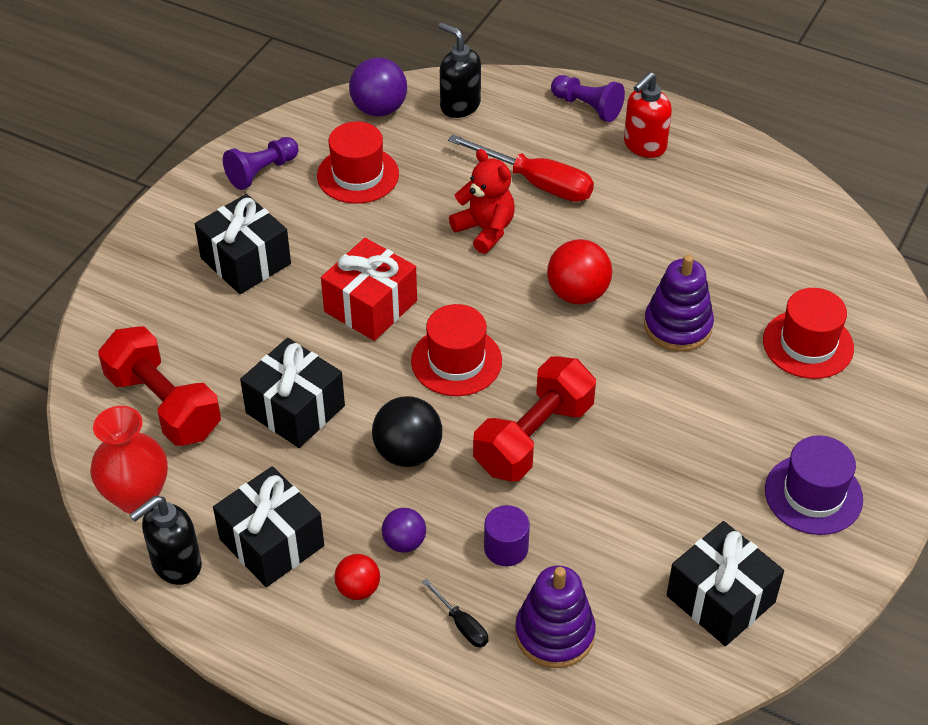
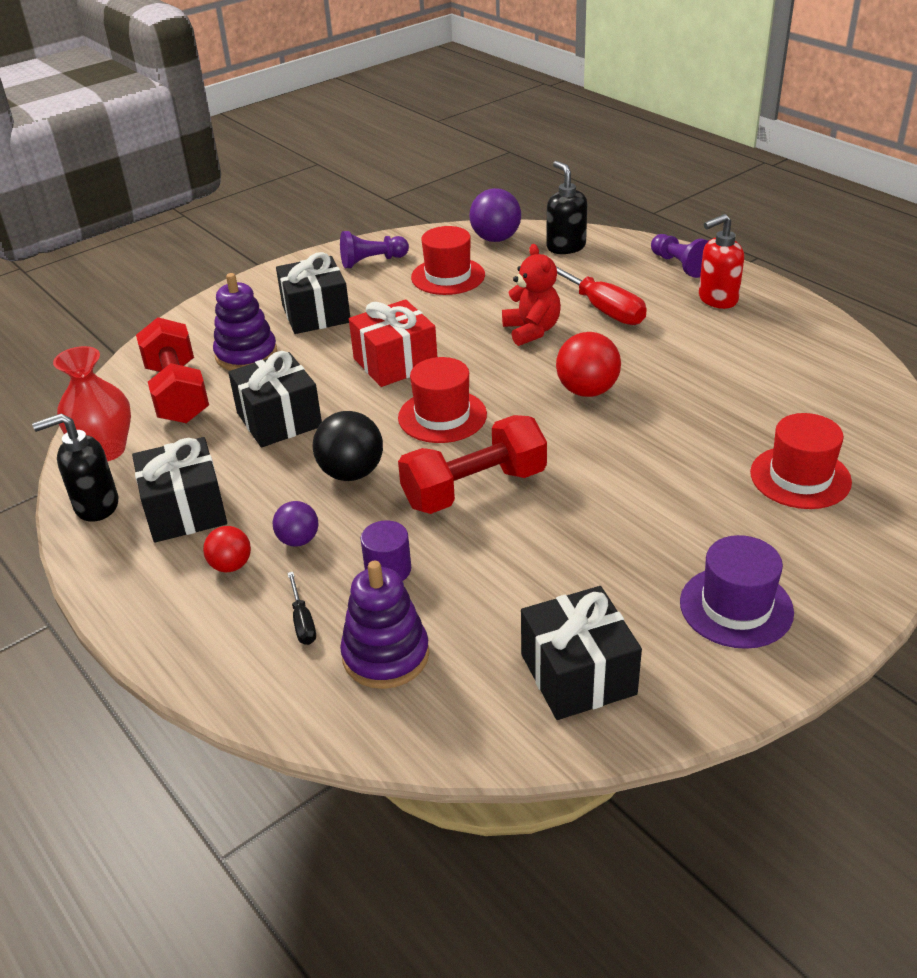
camera: 25 degrees right, 10 degrees down
(677, 326) = (670, 434): purple stacking toy -> purple stacking toy (246, 355)

